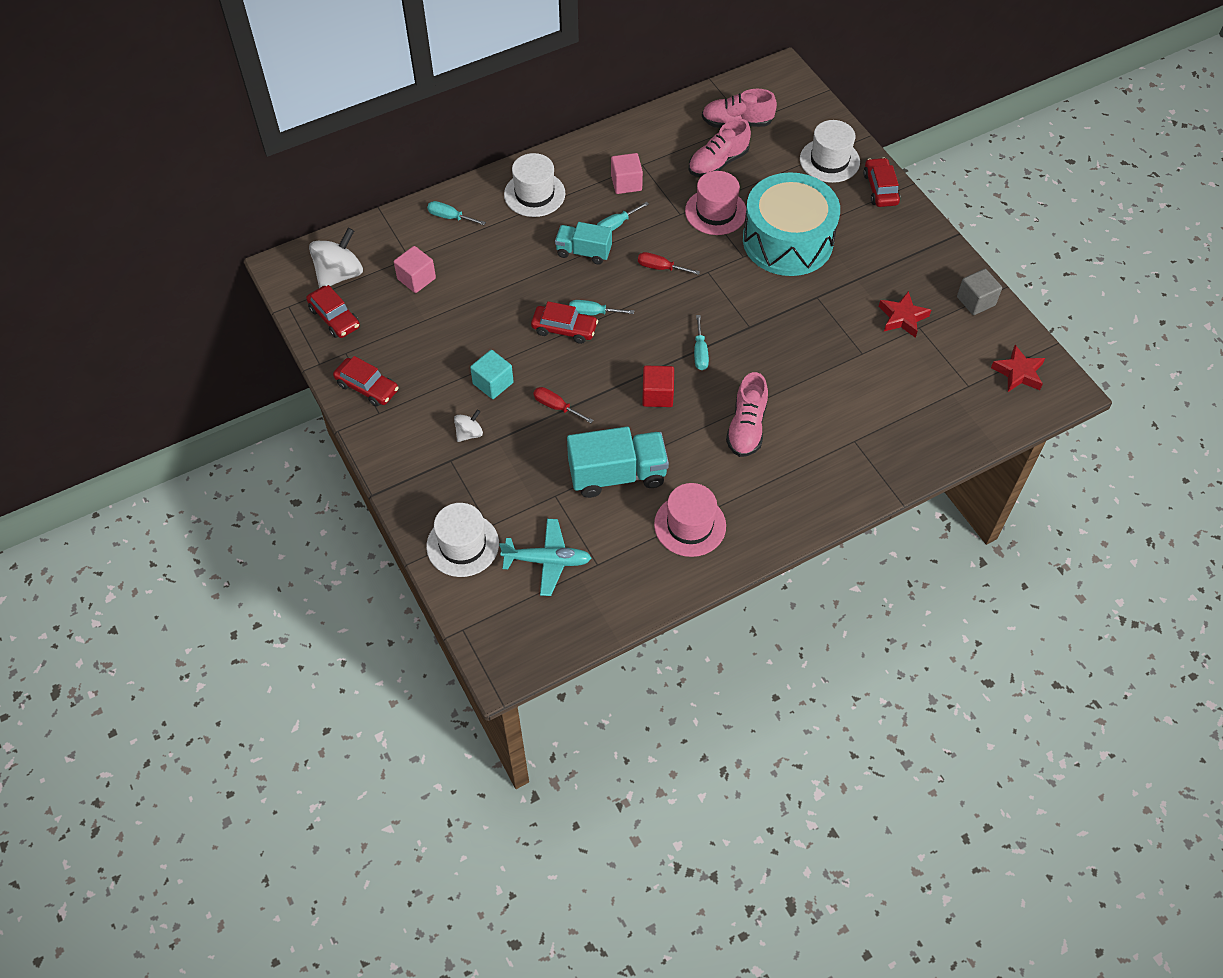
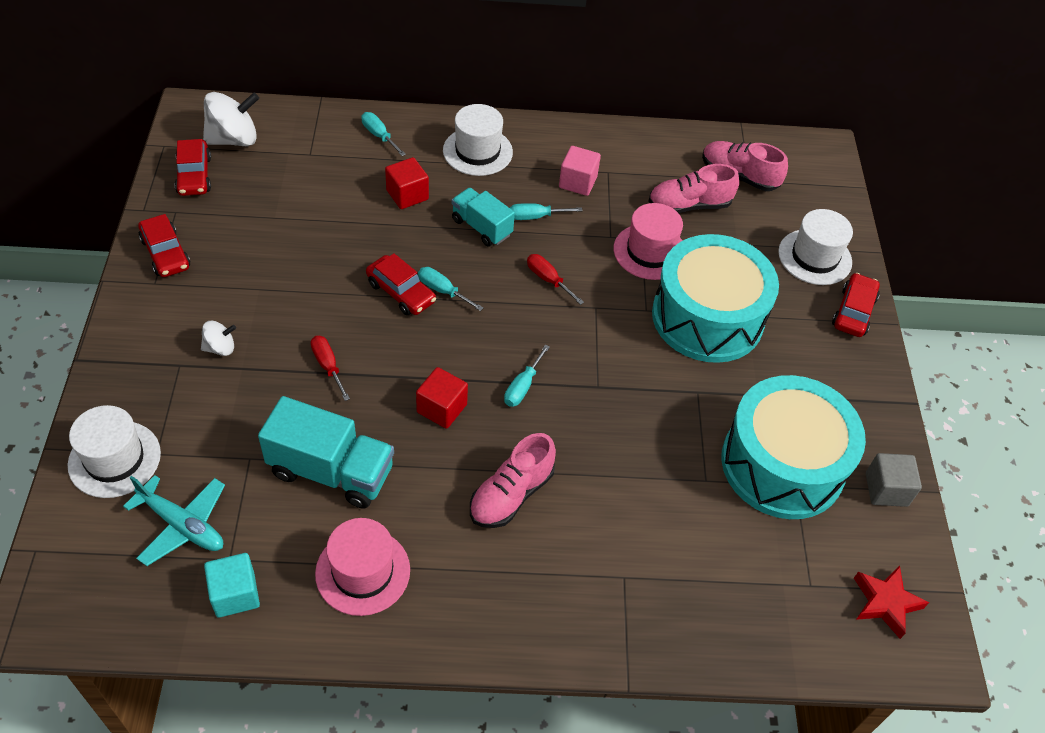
camera: 25 degrees right, 5 degrees down
(416, 279) = (299, 176): pink cube -> none
(493, 383) = (286, 310): turquoise cube -> turquoise cube (235, 594)
(509, 254) = (407, 195): none -> red cube
(902, 318) = (782, 464): red star -> turquoise drum

